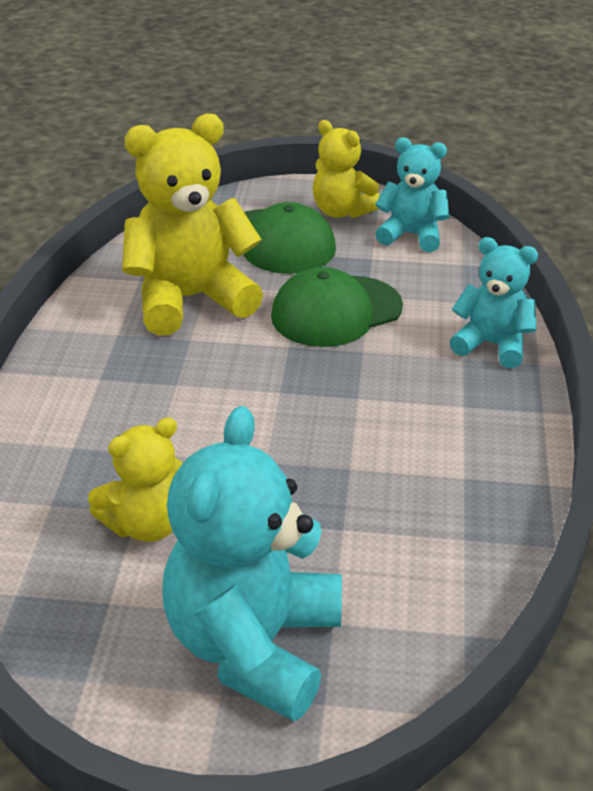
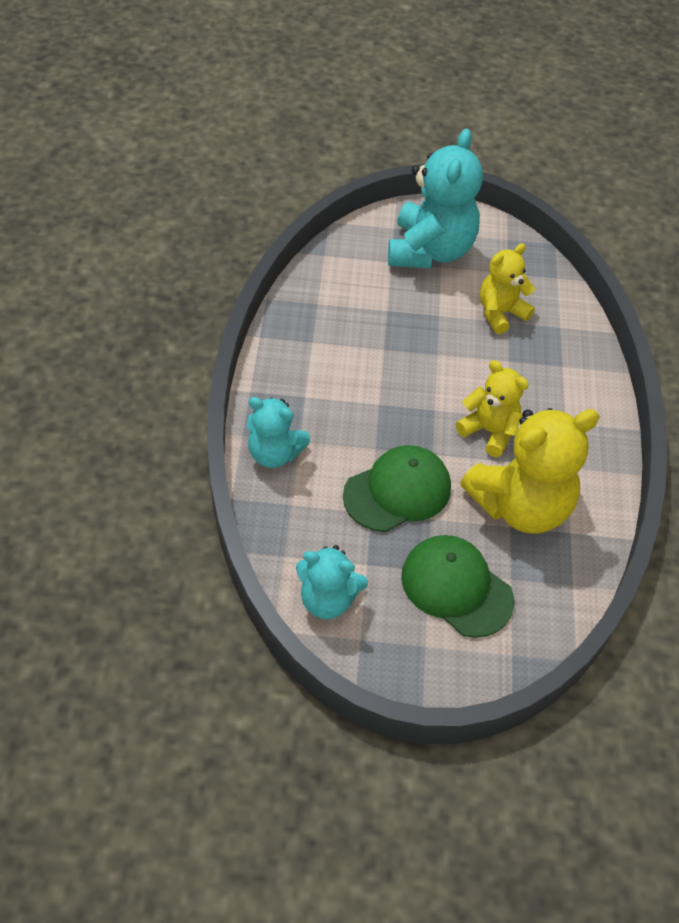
camera: 175 degrees right, 15 degrees up
(342, 211) = (397, 641): yellow teddy bear -> yellow teddy bear (489, 431)

